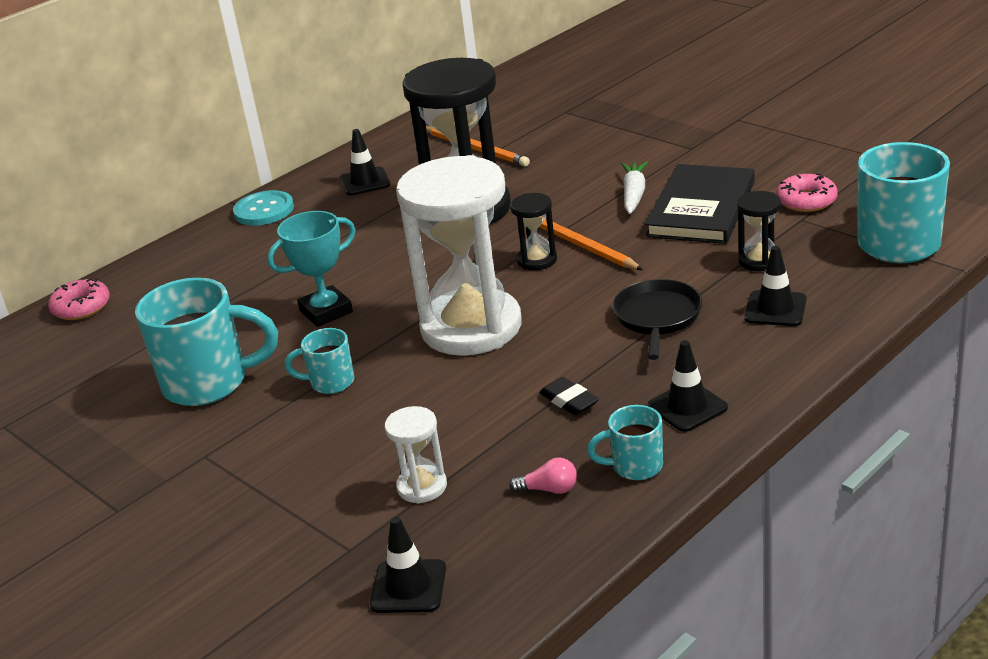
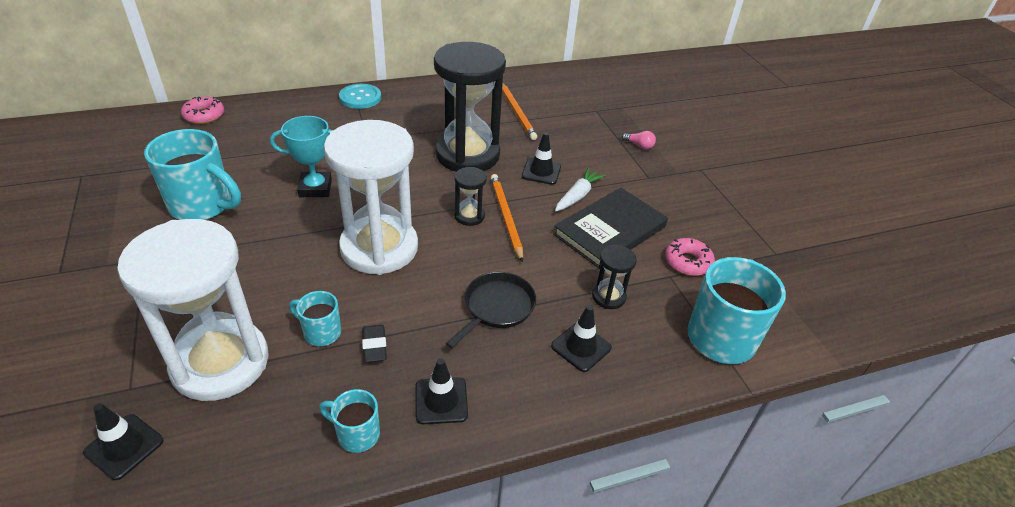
camera: 20 degrees right, 10 degrees up
(330, 383) = (261, 244): turquoise mug -> turquoise mug (321, 332)
(365, 182) = (432, 105): black traffic cone -> black traffic cone (541, 171)
(422, 487) = (220, 363): white hourglass -> white hourglass, size x2.36
(549, 489) = (286, 418): pink light bulb -> pink light bulb (639, 145)

